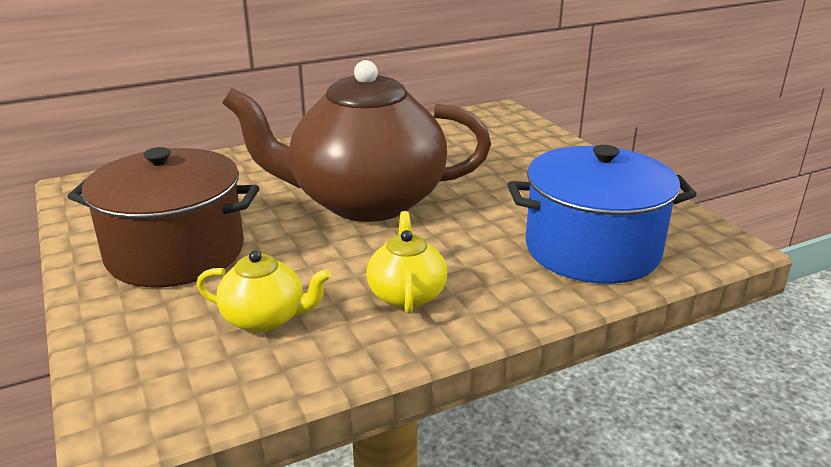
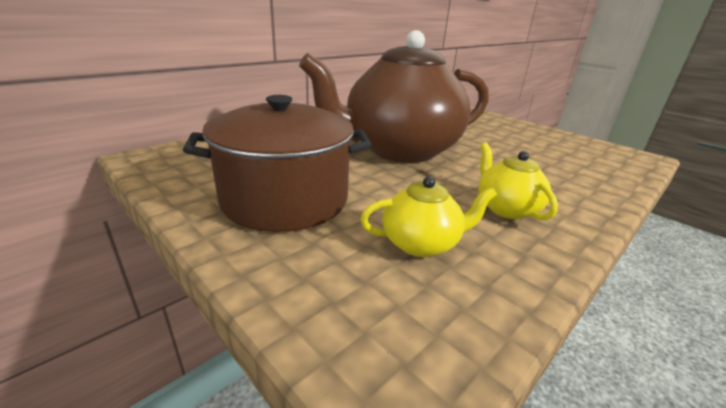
camera: 20 degrees left, 0 degrees up
(592, 249) = (577, 166): blue pot -> none

